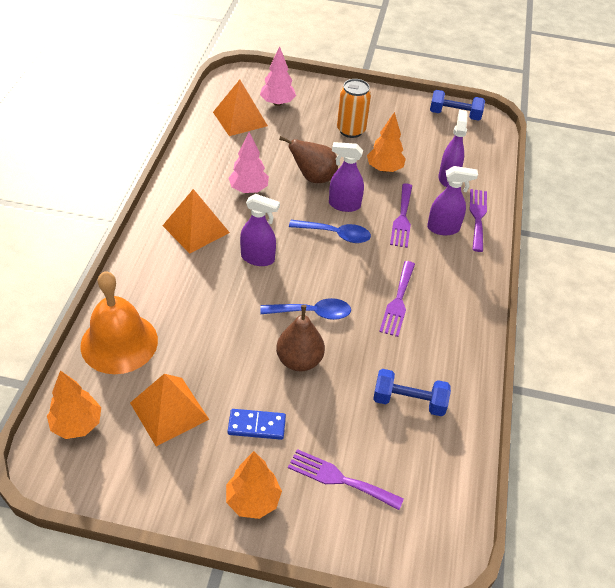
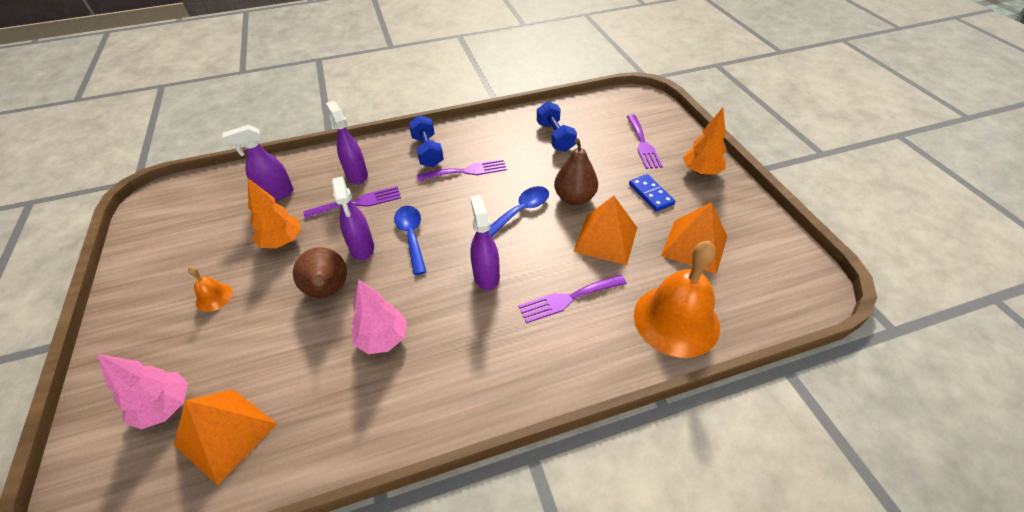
camera: 115 degrees left, 0 degrees up
(77, 424) = (771, 294): orange tree -> none
(196, 229) = (483, 351): orange pyramid -> orange pyramid (605, 239)
(312, 313) = (521, 211): blue spoon -> blue spoon turned 75 degrees clockwise
(351, 130) = (214, 297): orange can -> orange bell
(454, 115) = (150, 223): blue dumbbell -> blue dumbbell (427, 151)
(478, 217) = (327, 161): purple fork -> purple fork (568, 299)

